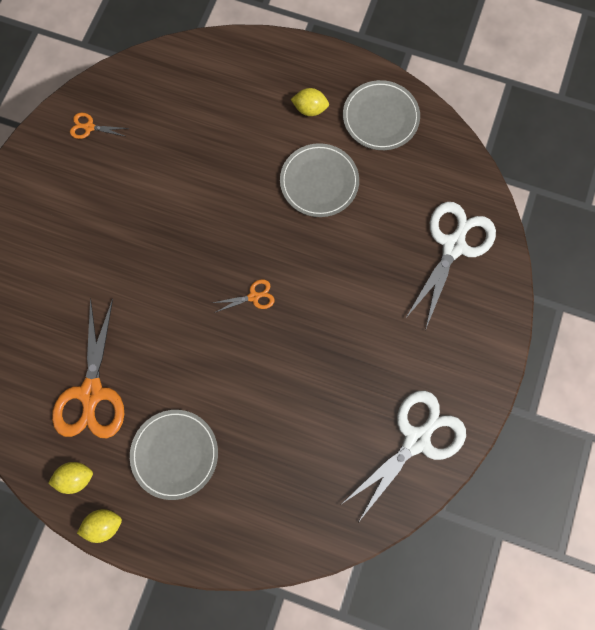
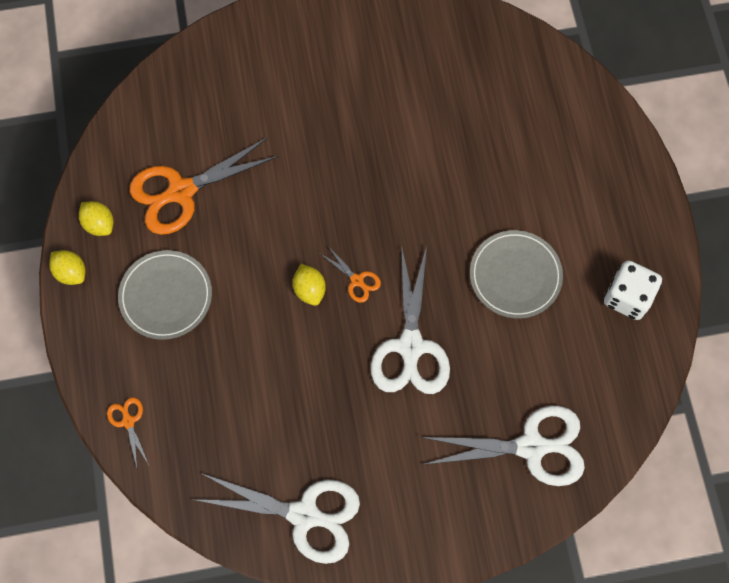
camera: 60 degrees right, 5 degrees down
(89, 127) = (433, 35): orange scissors -> orange scissors (128, 421)
(310, 109) = (589, 223): yellow lemon -> yellow lemon (309, 290)
(330, 287) = (411, 347): none -> white scissors
(380, 117) = (627, 297): grey plate -> white dice

